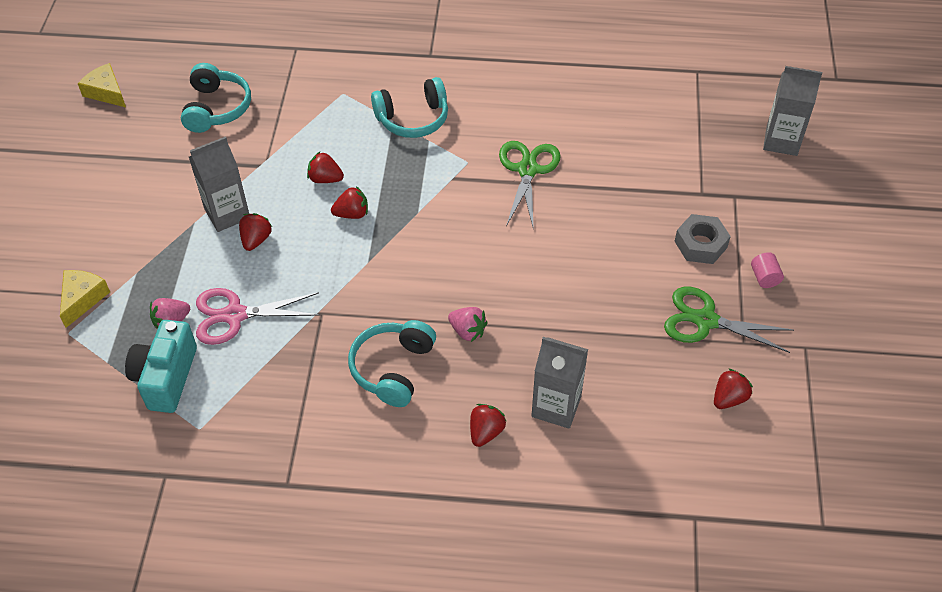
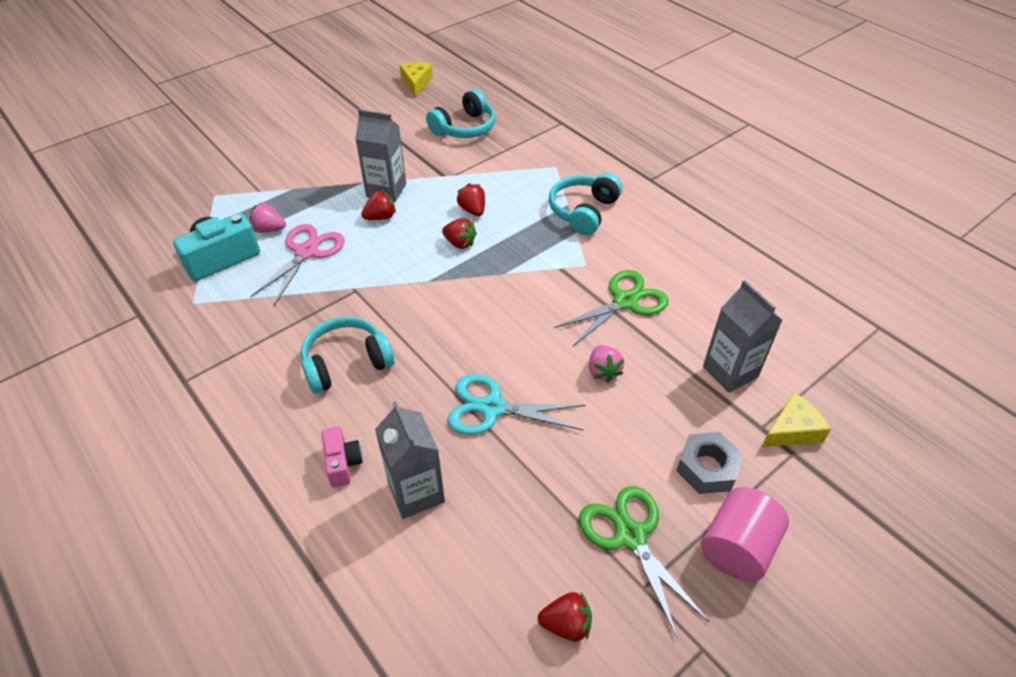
camera: 45 degrees right, 5 degrees down
(82, 299) = (247, 182): yellow cheese -> yellow cheese (792, 430)
(235, 315) = (306, 252): pink scissors -> pink scissors turned 75 degrees clockwise
(413, 119) = (583, 211): turquoise headphones -> turquoise headphones turned 90 degrees clockwise
(467, 331) = (429, 380): pink strawberry -> pink strawberry (603, 371)
(486, 432) = (343, 463): red strawberry -> pink camera
(534, 314) = (492, 408): none -> turquoise scissors
(764, 277) = (737, 547): pink cylinder -> pink cylinder, size x1.96
(781, 141) = (904, 442): grey carton -> grey carton (730, 371)

